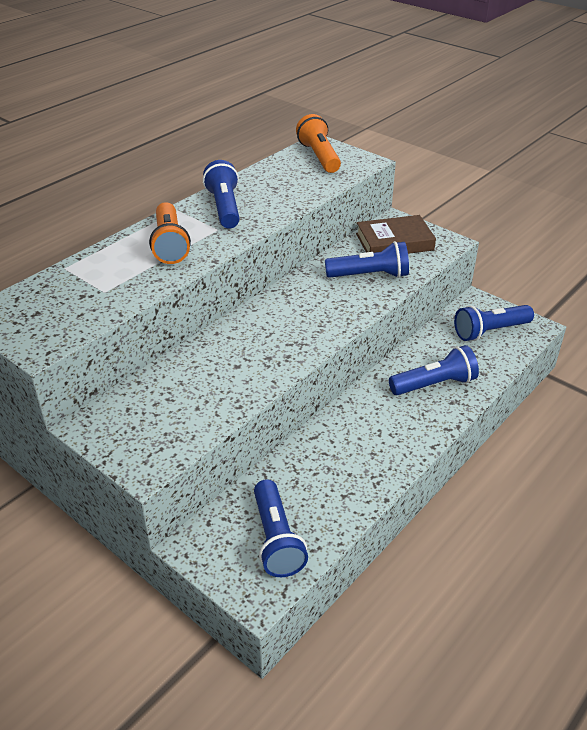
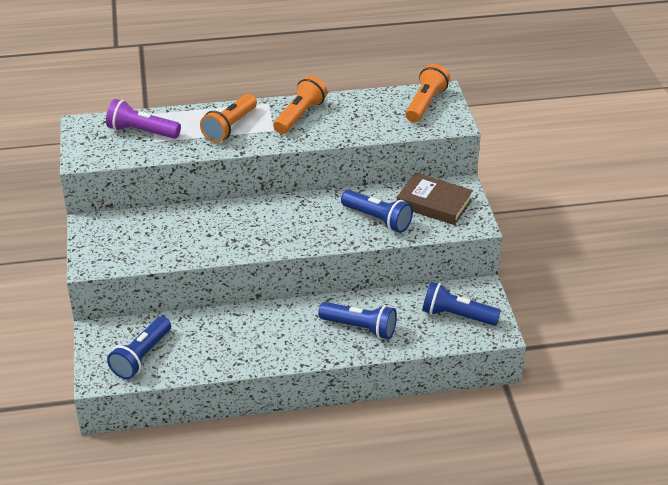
camera: 40 degrees right, 0 degrees up
(78, 289) = (142, 132): none -> purple flashlight
(224, 208) = (300, 116): blue flashlight -> orange flashlight

